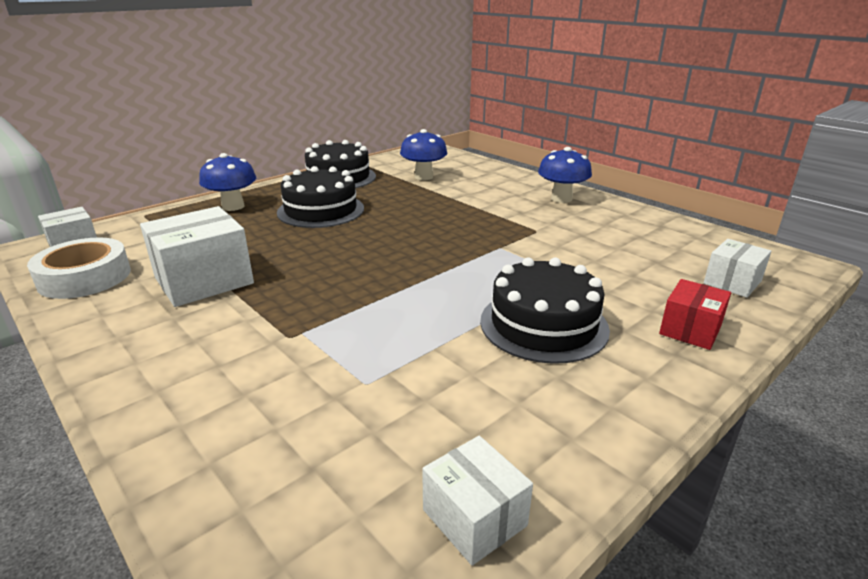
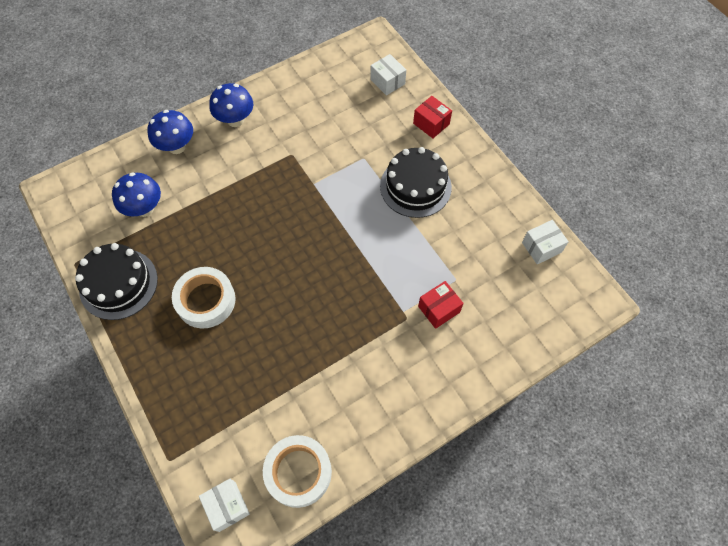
camera: 80 degrees left, 35 degrees up
(204, 280) = (323, 379): white box -> none
(233, 206) = (172, 378): blue mushroom -> blue mushroom (177, 146)
(304, 367) = (439, 309): none -> red box
(321, 210) = (206, 300): black cake -> white tape

